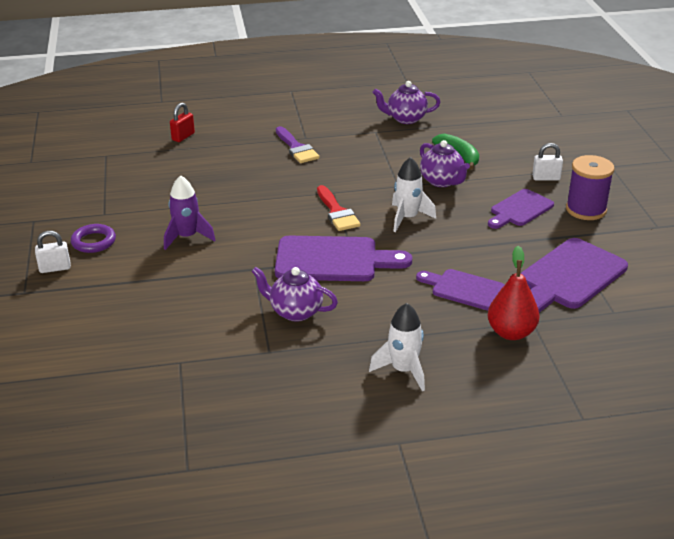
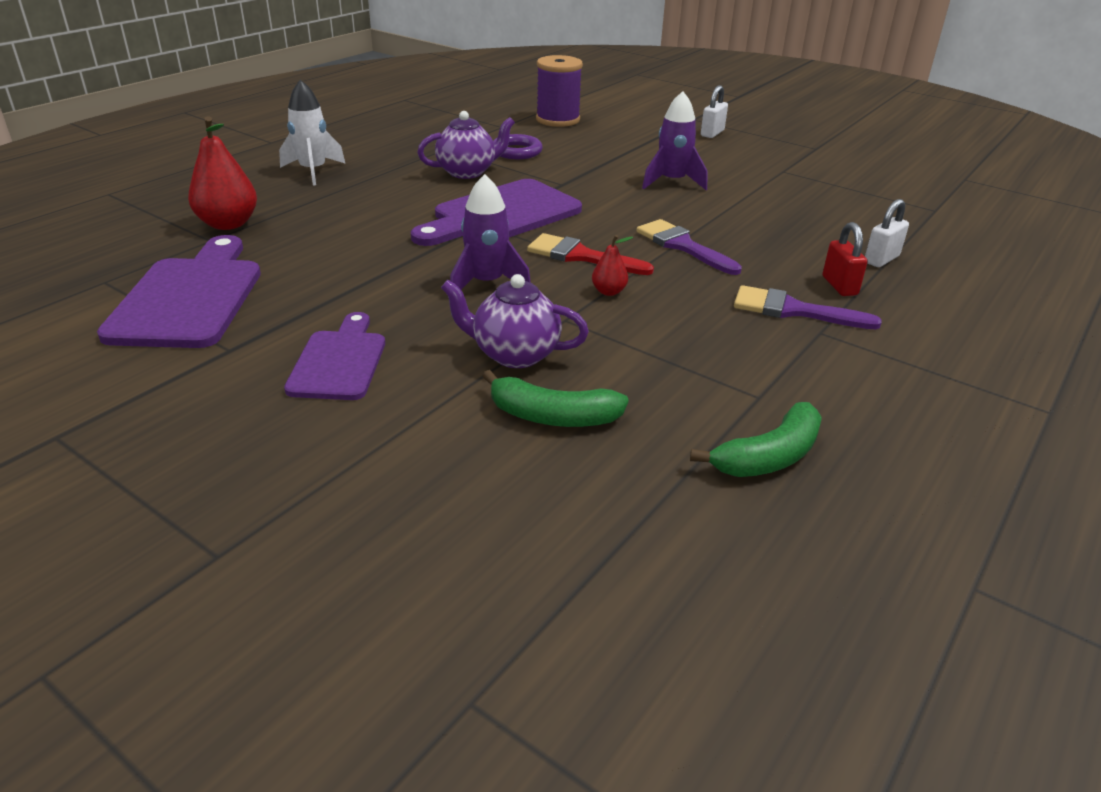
camera: 135 degrees right, 0 degrees up
(93, 242) = (733, 153): purple ring -> purple ring (516, 151)
(183, 137) = (938, 261): red padlock -> red padlock (839, 286)
(276, 195) = (682, 246): none -> purple brush
(357, 189) = (609, 292): none -> red pear
(405, 119) = (769, 456): purple teapot -> green banana
(408, 218) = (486, 283): white rocket -> purple rocket
(464, 289) = (320, 240): purple cutting board -> none
(546, 178) = (343, 446): white padlock -> white padlock (881, 259)
(586, 209) = (219, 411): purple spool -> purple spool (558, 120)

